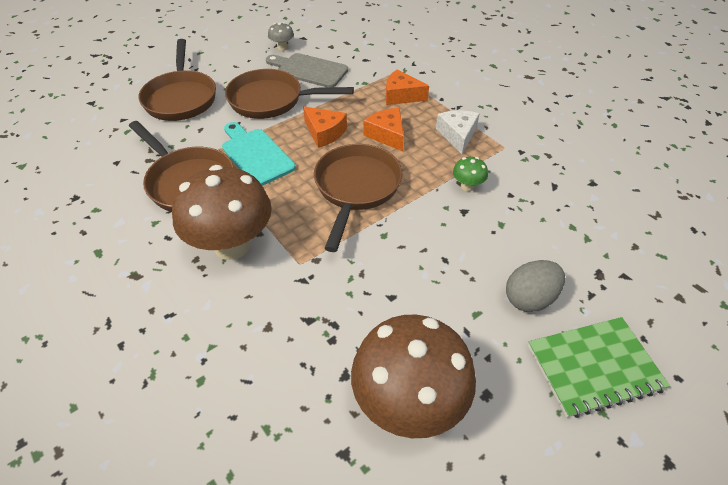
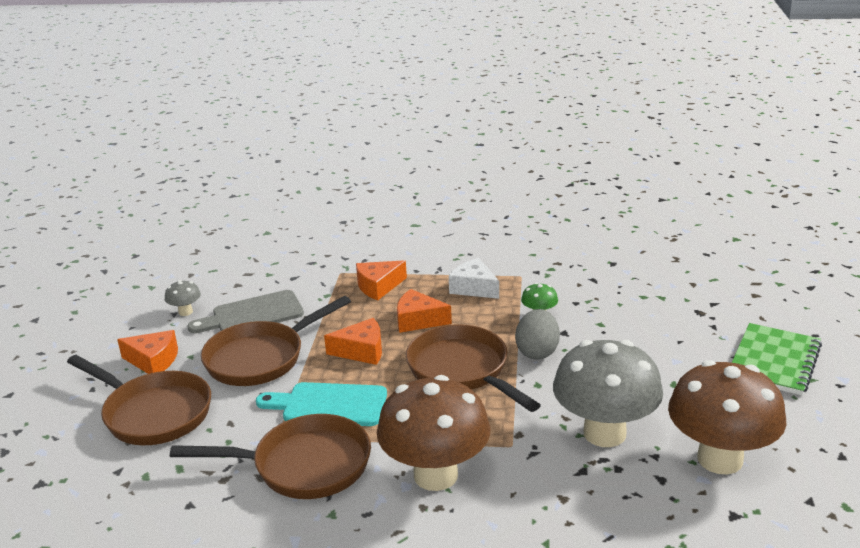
camera: 45 degrees left, 20 degrees down
(226, 68) = (153, 361): none -> orange cheese
(366, 307) = (604, 433): none -> grey mushroom
(529, 298) = (687, 353): grey egg -> grey egg (537, 352)

